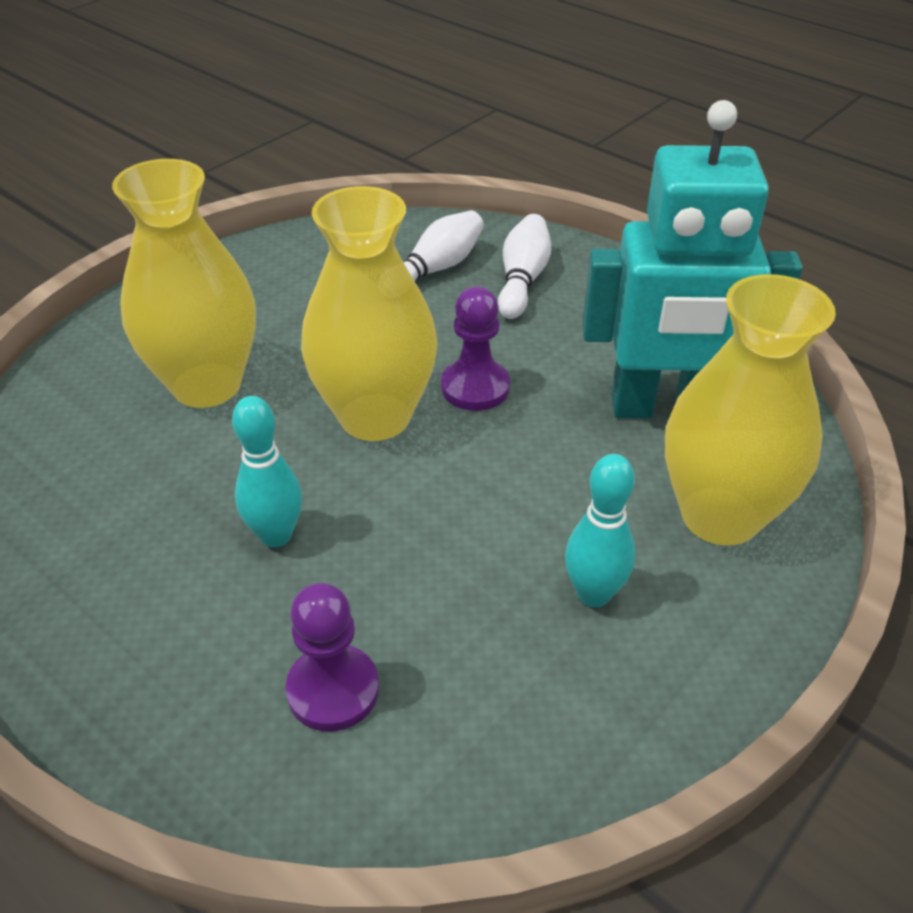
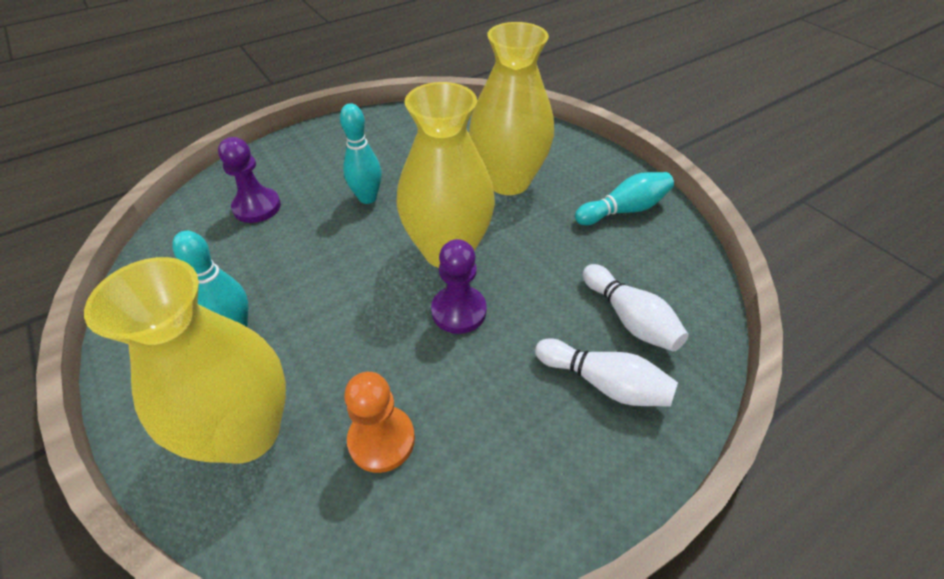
camera: 105 degrees right, 5 degrees up
(255, 280) = (623, 210): none -> turquoise bowling pin
(664, 408) = (381, 440): turquoise robot -> orange pawn

